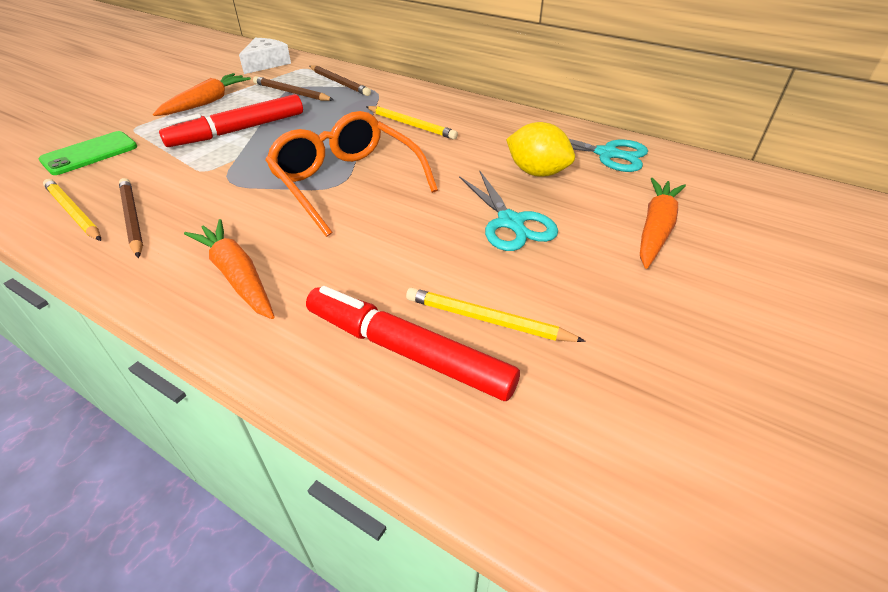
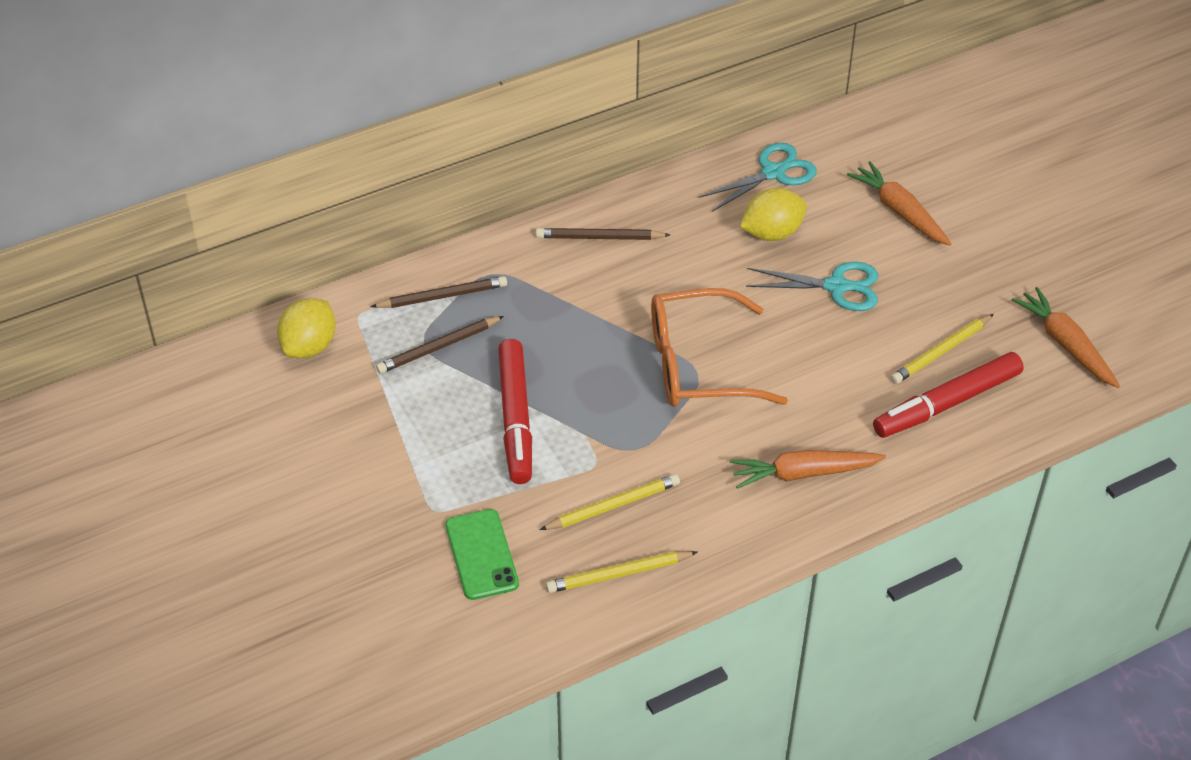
camera: 60 degrees left, 5 degrees up
(132, 219) = (662, 531): brown pencil -> brown pencil (599, 237)
(206, 103) = (406, 432): orange carrot -> orange carrot (1066, 345)
(266, 63) = (309, 346): white cheese -> yellow lemon
(411, 125) = (611, 277): yellow pencil -> yellow pencil (613, 505)

